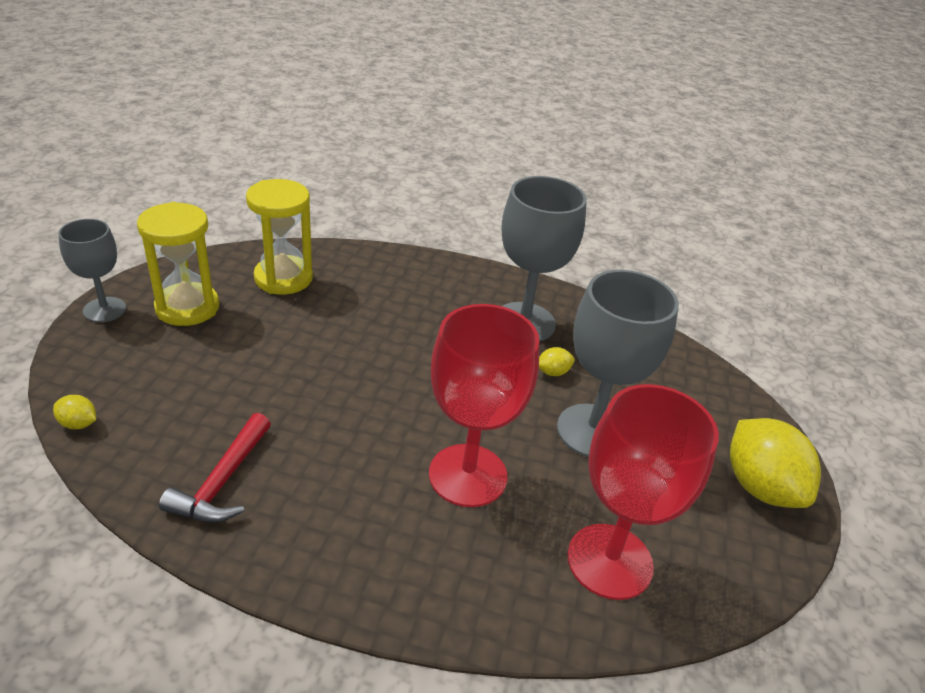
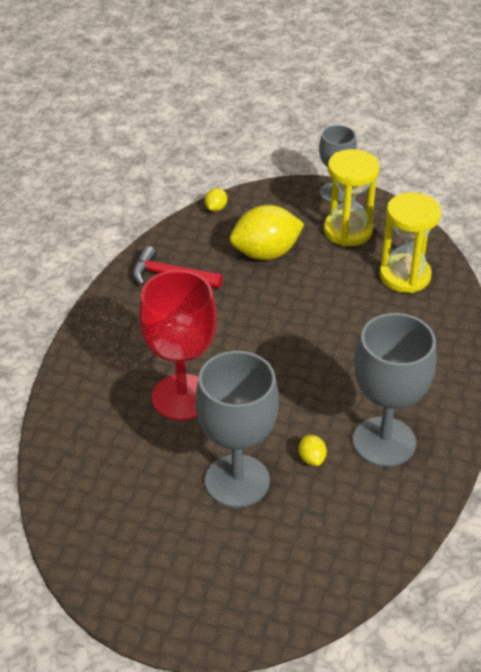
camera: 95 degrees right, 5 degrees up
(609, 561) = (102, 476): red goblet -> none
(760, 487) = (178, 600): yellow lemon -> yellow lemon (266, 253)

